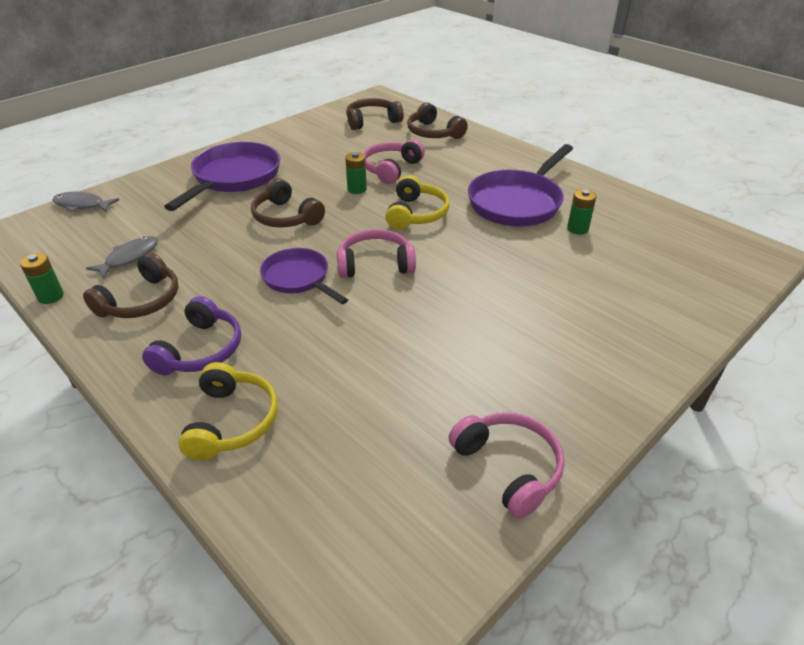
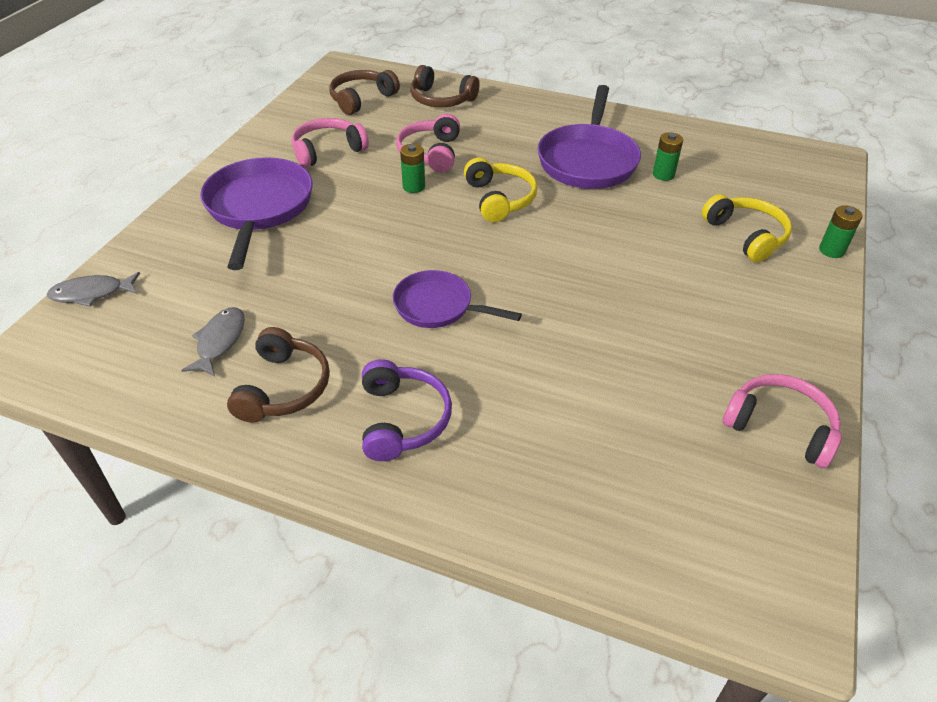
camera: 25 degrees left, 5 degrees up
(51, 296) = (164, 419): green battery -> green battery (831, 250)
(232, 421) = (502, 481): yellow headphones -> yellow headphones (746, 235)
(286, 217) = (363, 240): brown headphones -> none
(375, 264) = (504, 267): pink headphones -> pink headphones (327, 151)

